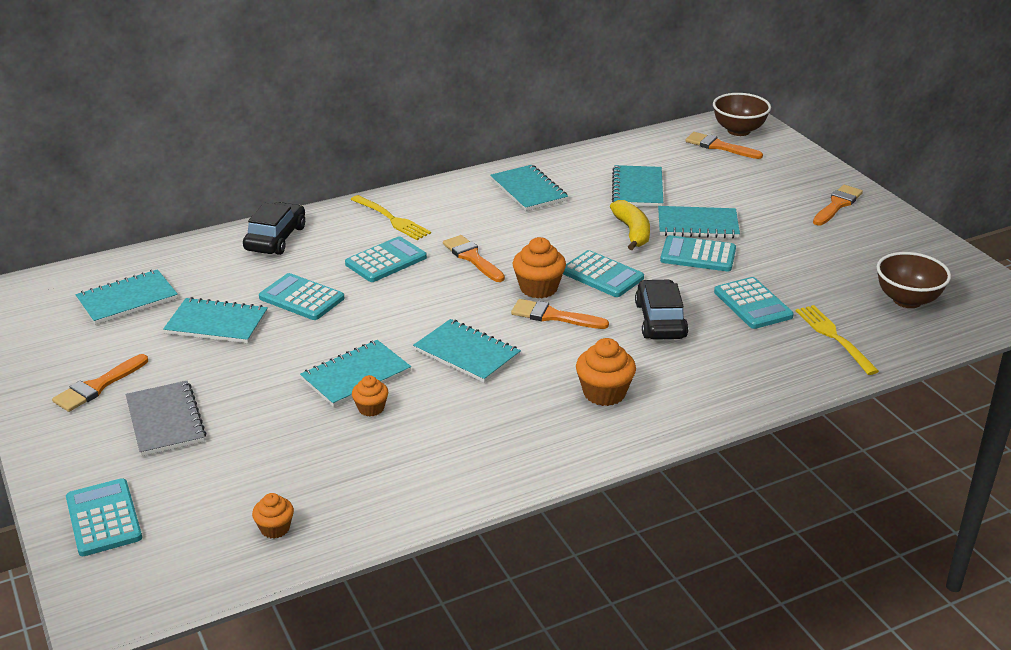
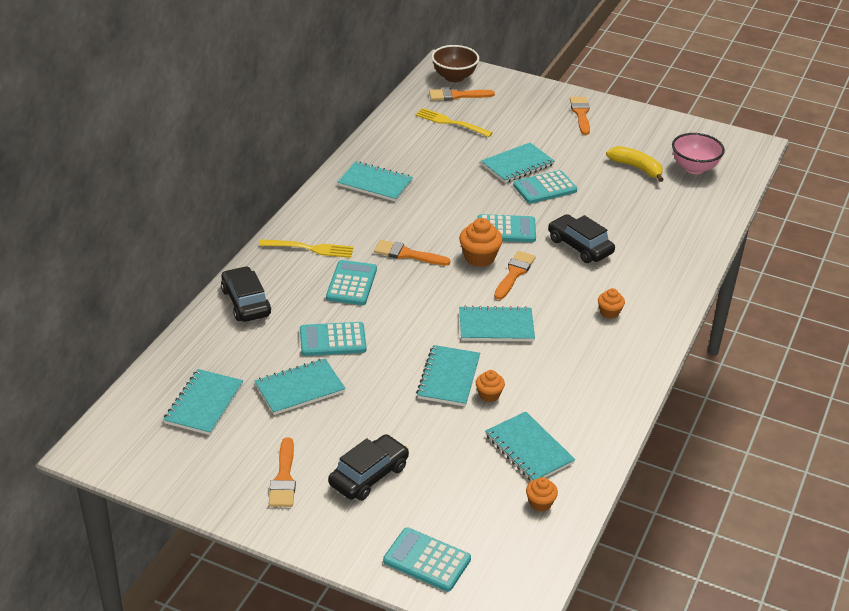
camera: 40 degrees left, 5 degrees up
(165, 420) = (369, 475): grey notebook -> black car
(553, 316) = (514, 273): orange brush -> orange brush turned 135 degrees clockwise
(604, 393) = (609, 312): orange cupcake -> orange cupcake, size x0.60
(632, 232) = (484, 188): yellow banana -> yellow banana (636, 168)
(637, 188) = (446, 152): turquoise notebook -> turquoise notebook (529, 449)
(753, 304) = (617, 210): turquoise calculator -> none
(834, 337) = (685, 212): yellow fork -> yellow fork (450, 122)
(907, 300) = (694, 168): brown bowl -> pink bowl

